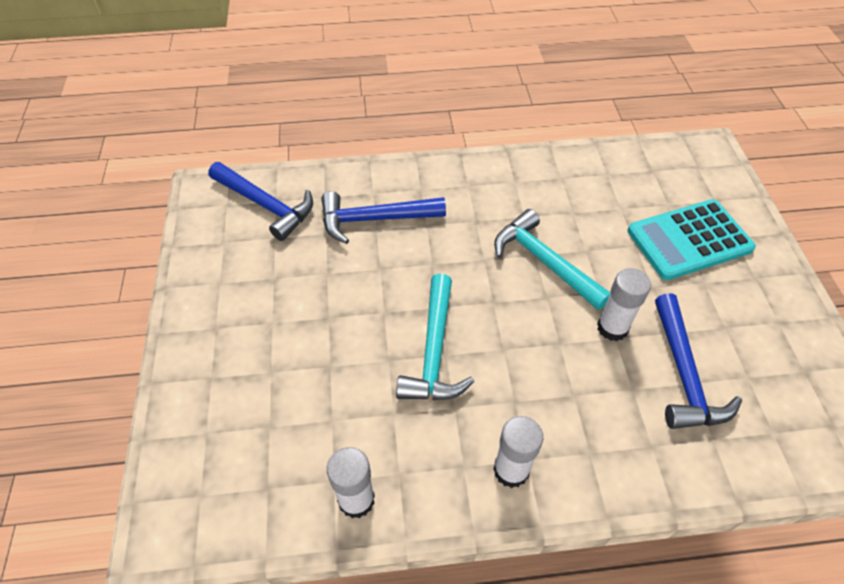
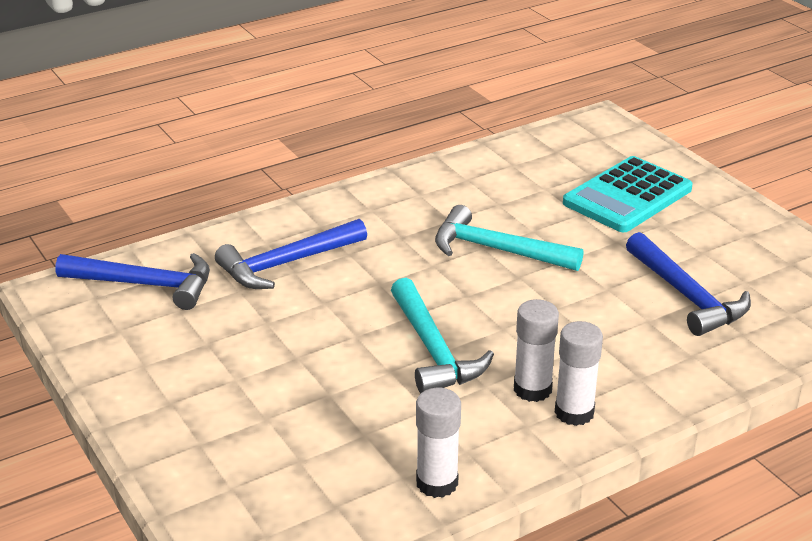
camera: 25 degrees left, 20 degrees down
(612, 328) = (598, 281): white glue stick -> white glue stick (532, 389)

